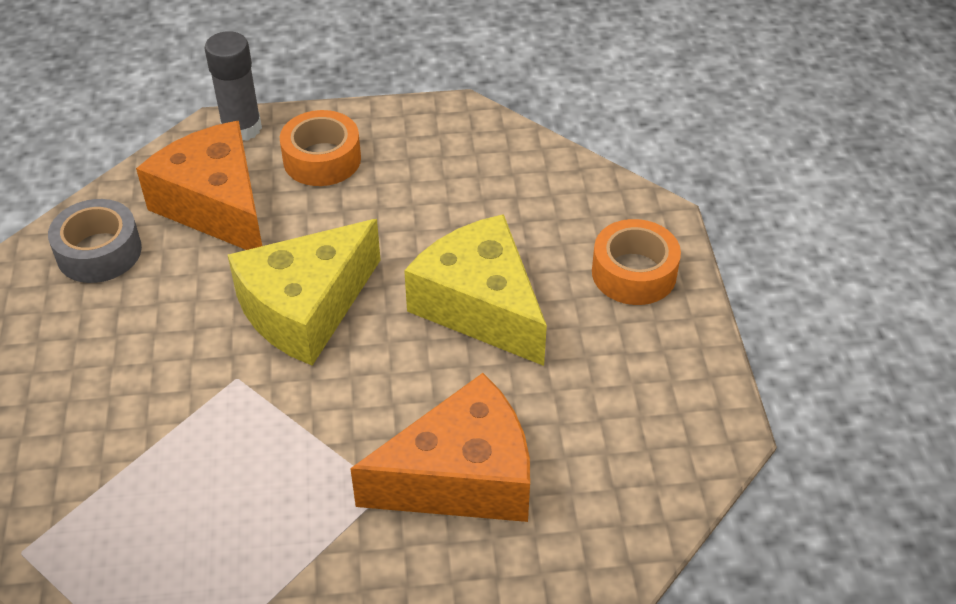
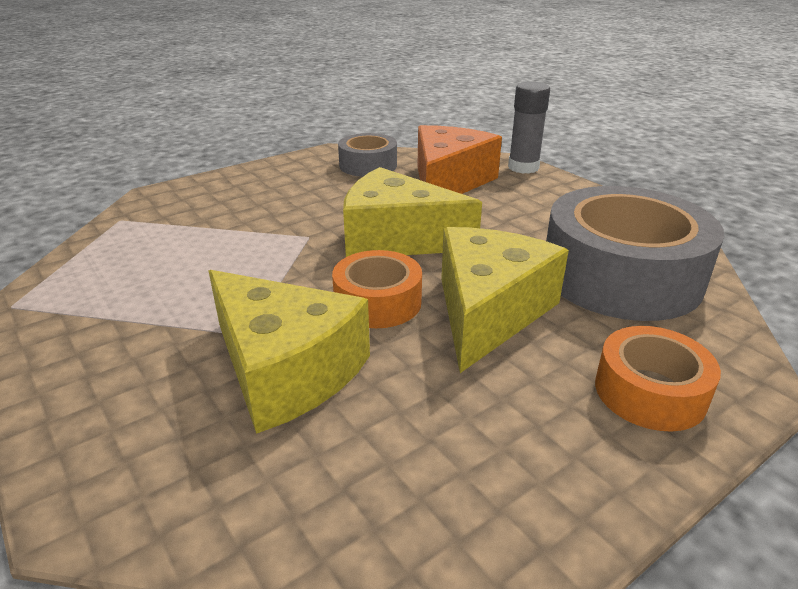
camera: 60 degrees right, 15 degrees down
(322, 159) = (539, 198): orange tape -> orange tape (378, 302)
(461, 477) = (285, 370): orange cheese -> yellow cheese
(495, 193) = (621, 275): none -> grey tape

